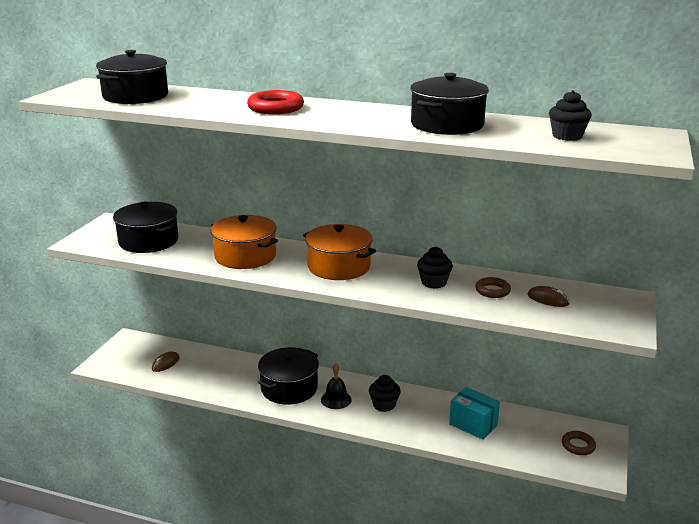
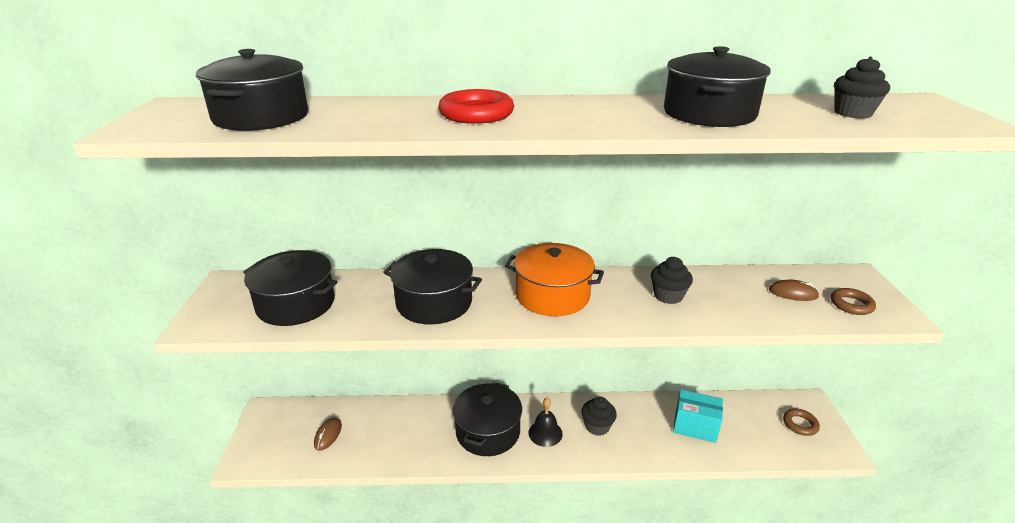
camera: 20 degrees left, 5 degrees up
(245, 256) = (434, 302): orange pot -> black pot
(492, 291) = (733, 294): brown ring -> brown ring (851, 305)

